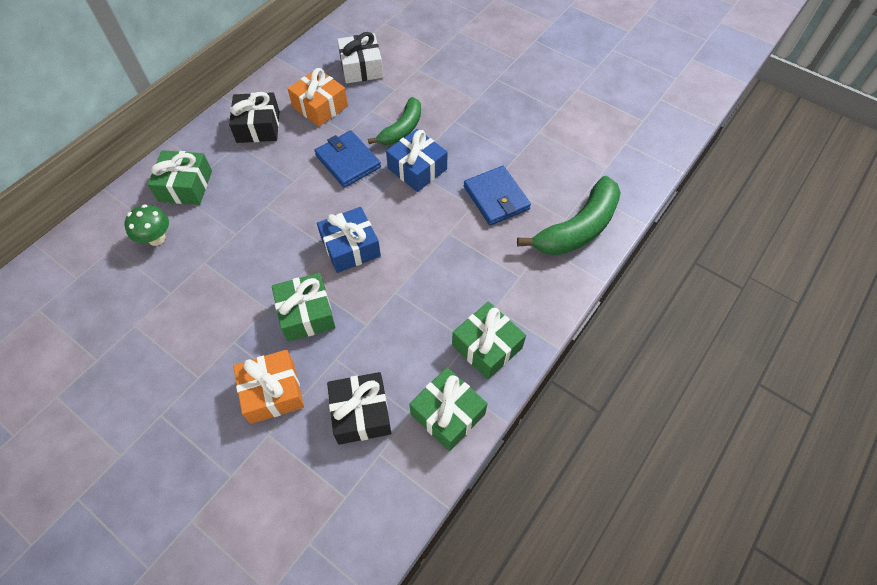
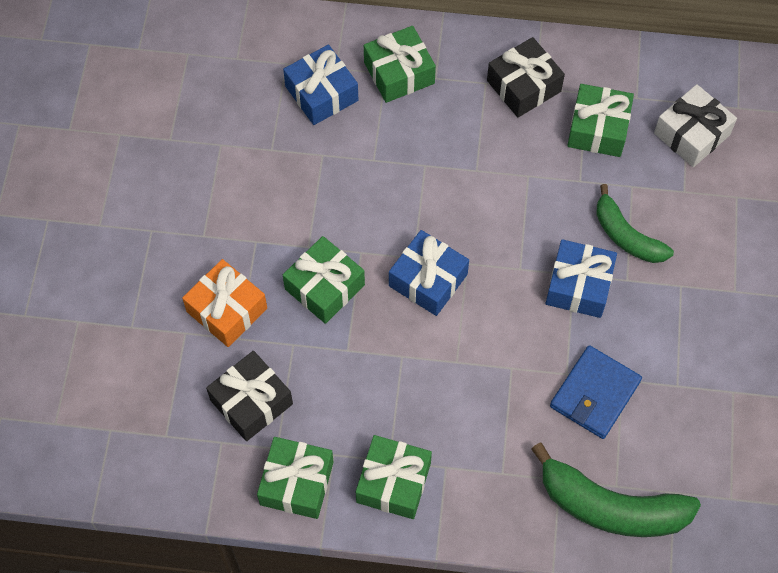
camera: 60 degrees right, 5 degrees up
(156, 238) = (321, 93): green mushroom -> blue gift
(320, 106) = (598, 129): orange gift -> green gift
(348, 161) = (539, 207): blue wallet -> none
(402, 129) = (626, 236): green banana -> green banana turned 45 degrees clockwise

